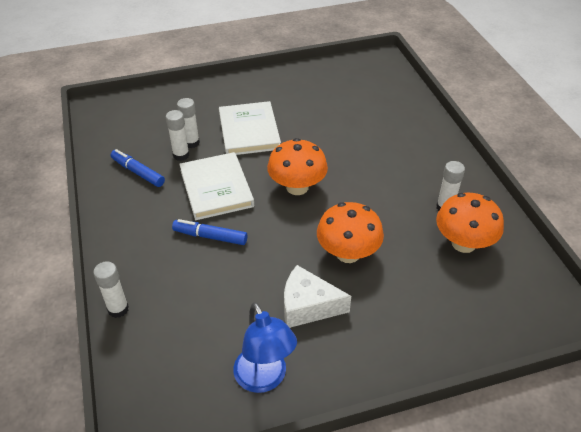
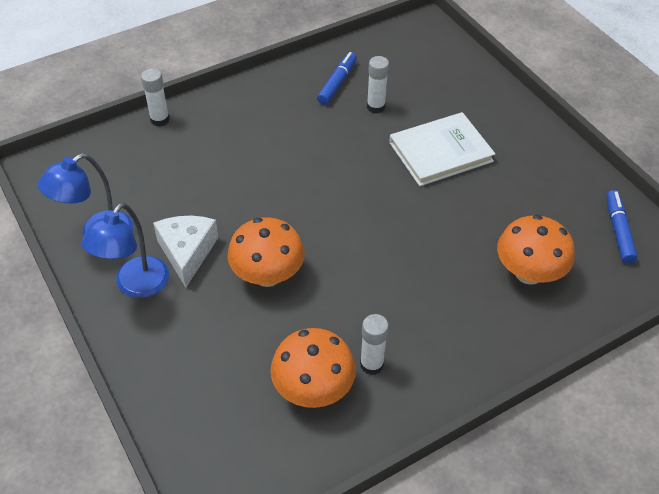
camera: 75 degrees right, 5 degrees up
(191, 143) = (399, 110): white glue stick -> none
(210, 236) = (262, 158): blue marker -> blue marker (618, 231)
(216, 188) = (334, 147): white book -> none
(297, 187) = (359, 213): orange mushroom -> orange mushroom (528, 273)
(339, 351) = (135, 286): none -> blue lamp

